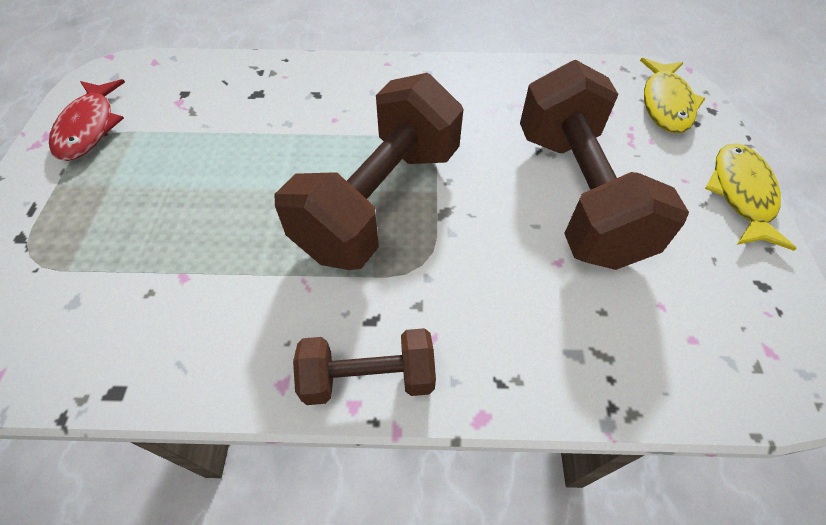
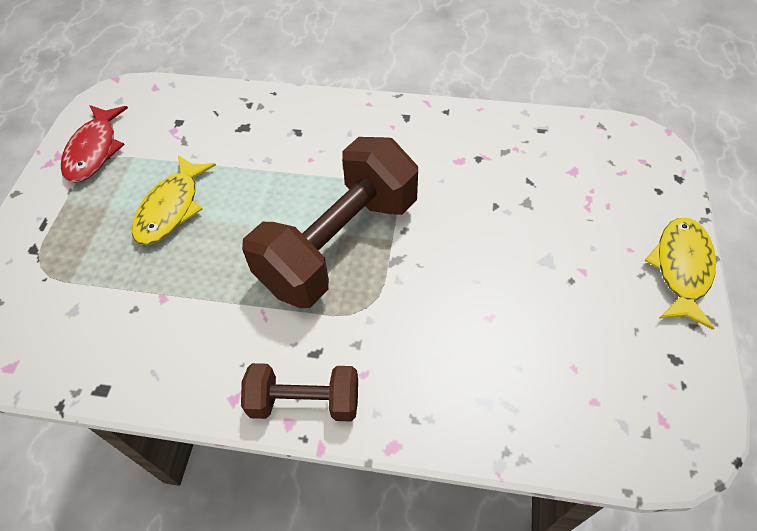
camera: 10 degrees right, 0 degrees up
(577, 195) = (522, 254): brown dumbbell -> none
(665, 104) = (633, 168): yellow fish -> yellow fish (171, 208)

